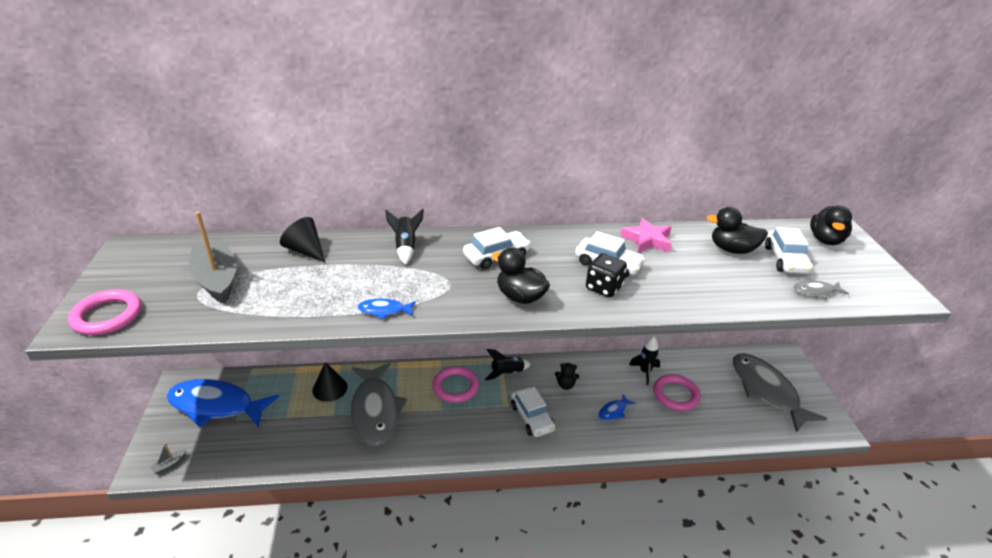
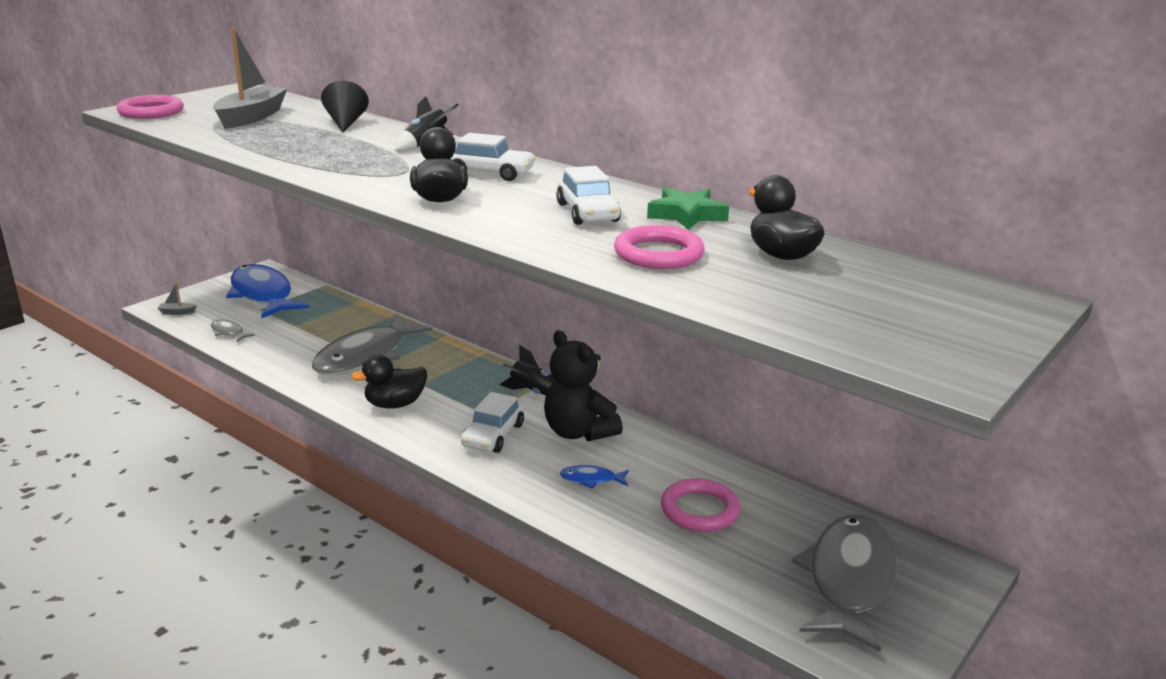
camera: 45 degrees right, 10 degrees down
(330, 388) = (358, 324): black cone -> none
(384, 310) = (313, 167): blue fish -> none
(455, 387) = (464, 376): pink ring -> pink ring (658, 254)
(565, 385) = (578, 432): black teddy bear -> black teddy bear, size x2.19
(603, 288) = (536, 222): black dice -> none
(645, 372) = (699, 472): black rocket -> none
(647, 240) = (686, 215): pink star -> green star
(785, 260) = (838, 287): white car -> none
(816, 291) = (801, 319): grey fish -> grey fish (228, 332)
(825, 240) = (966, 298): black duck -> black duck (395, 404)

